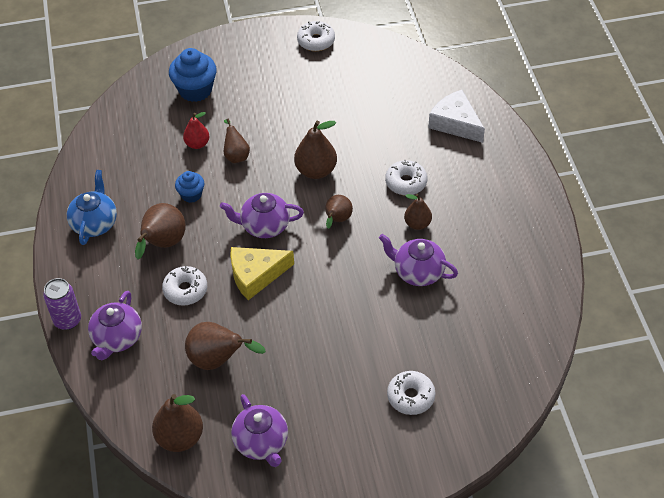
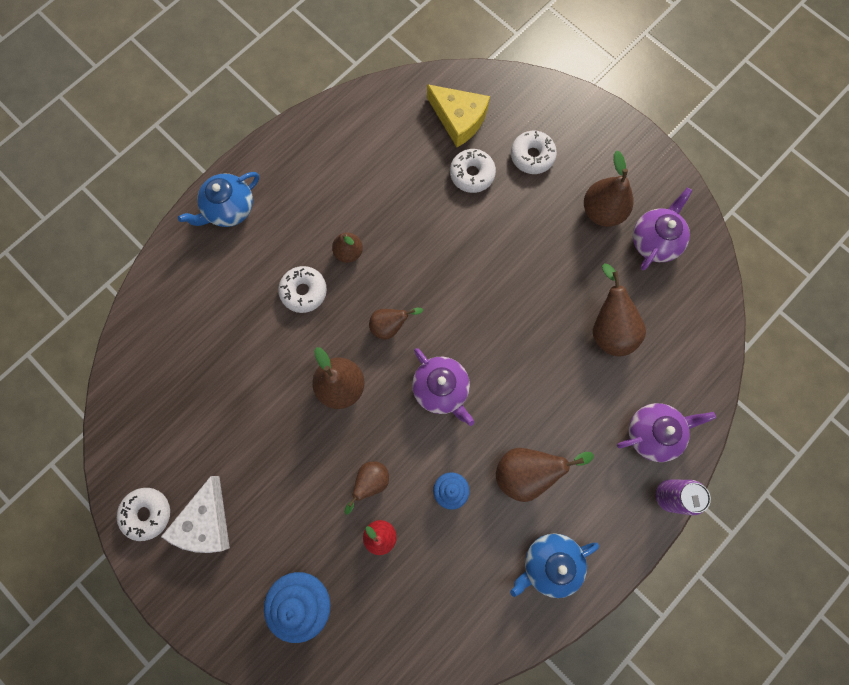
camera: 125 degrees left, 25 degrees up
(180, 437) = (698, 307): brown pear -> brown pear (602, 211)
(185, 290) = (561, 410): white donut -> white donut (472, 174)
(256, 275) = (501, 357): yellow cheese -> yellow cheese (459, 119)
(418, 272) = (404, 221): purple teapot -> none
(455, 123) = (195, 290): white cheese -> white cheese (206, 522)
(509, 169) = (229, 209): none -> blue teapot

